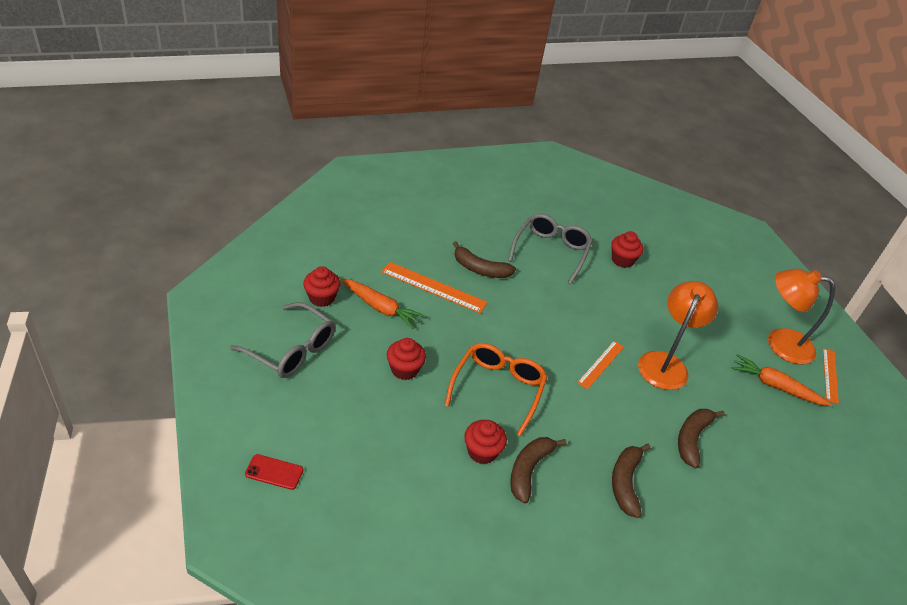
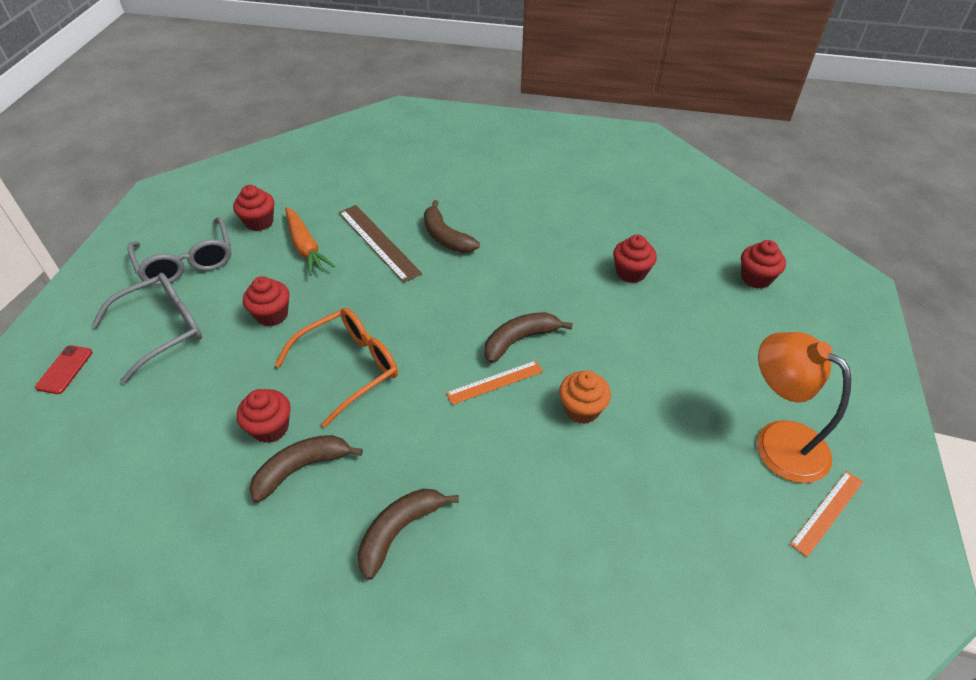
camera: 35 degrees right, 5 degrees up
(274, 472) = (65, 369): red phone -> red phone turned 60 degrees clockwise
(434, 287) = (378, 242): orange ruler -> brown ruler
(551, 252) = (546, 240): grey glasses -> grey glasses (161, 330)
(665, 363) = (582, 409): orange lamp -> orange cupcake
(692, 439) = (535, 514): brown banana -> brown banana (520, 340)
(695, 242) = (756, 278): none -> red cupcake
(775, 386) = (720, 495): orange carrot -> none

